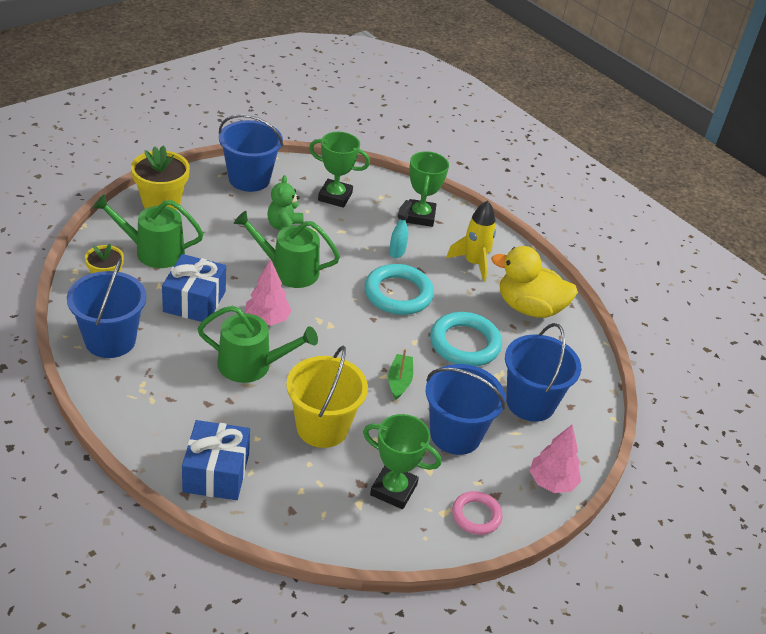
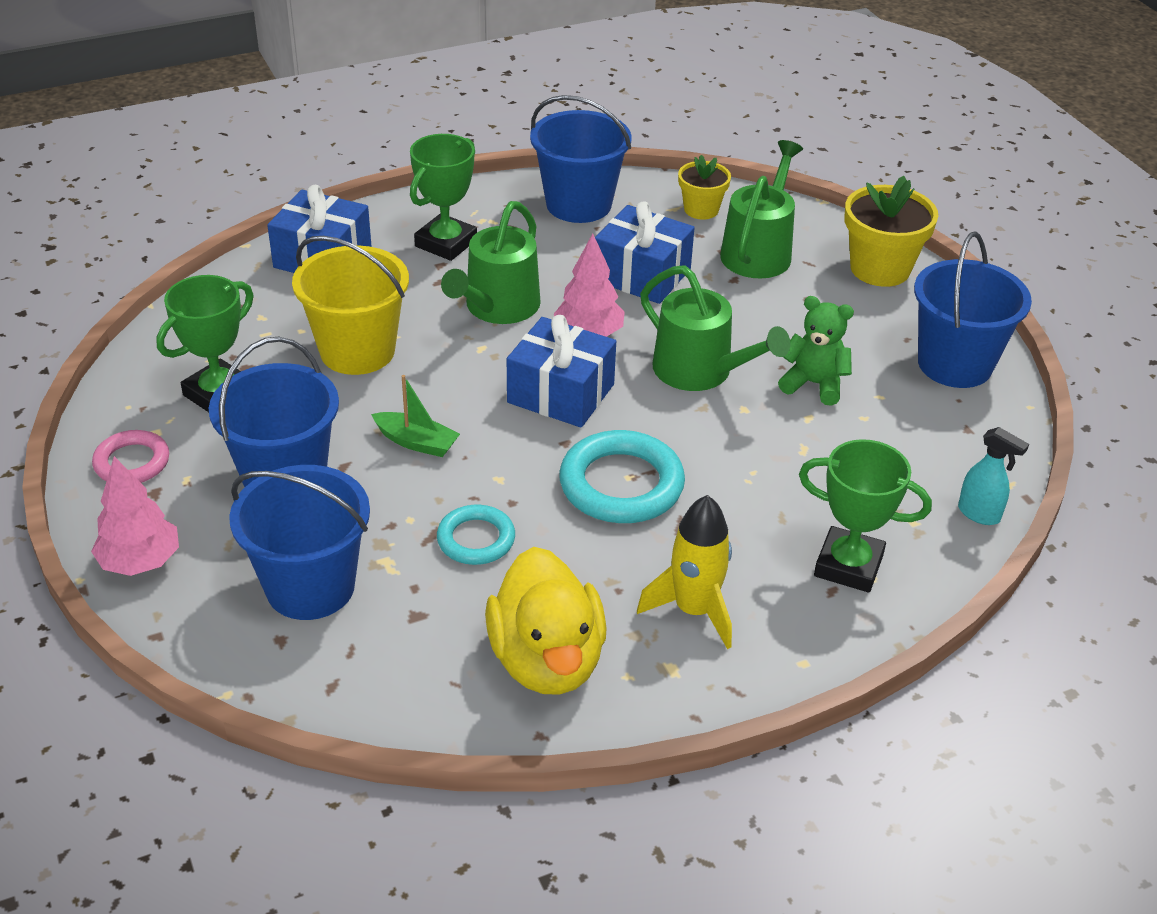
camera: 110 degrees right, 0 degrees up
(288, 270) = (700, 371): green watering can -> green watering can turned 105 degrees clockwise
(330, 325) = (560, 393): none -> blue gift
(335, 196) = (909, 459): green trophy -> green trophy (446, 243)
(397, 251) = (739, 508): turquoise spray bottle -> turquoise spray bottle (979, 514)
(465, 344) = (476, 539): turquoise ring -> turquoise ring, size x0.60
(529, 308) = (547, 660): yellow duck -> yellow duck turned 135 degrees clockwise

